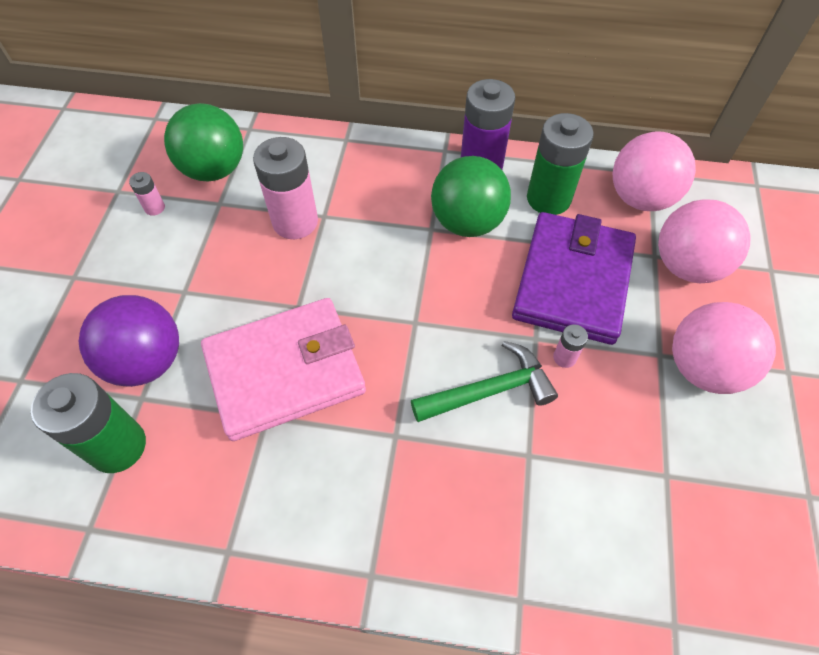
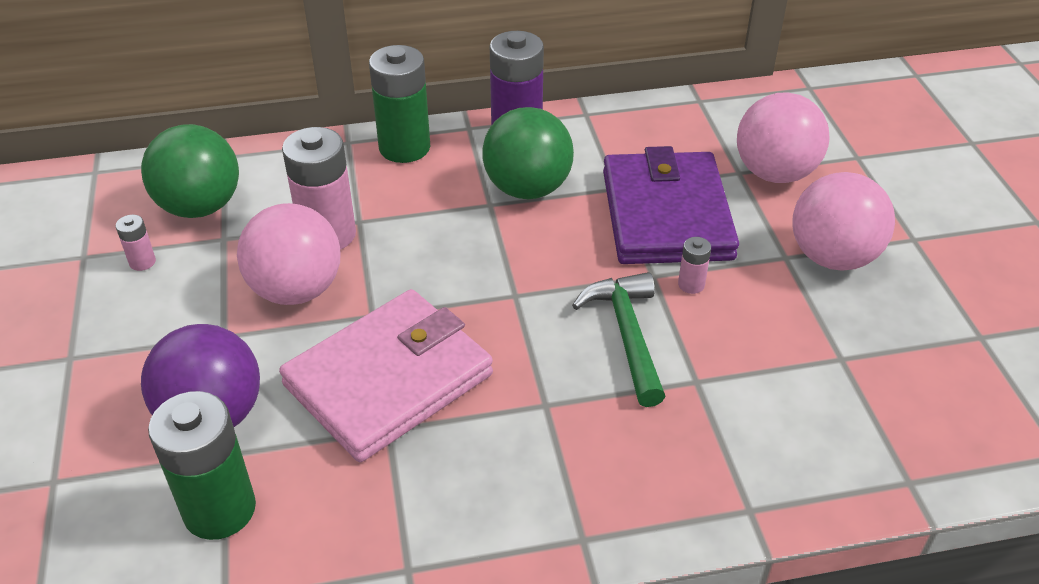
camera: 20 degrees left, 15 degrees down
(489, 390) = (627, 335): green hammer -> green hammer turned 60 degrees counterclockwise
(548, 198) = (605, 147): green battery -> green battery (404, 147)
(640, 198) = (700, 125): pink ball -> pink ball (296, 290)

